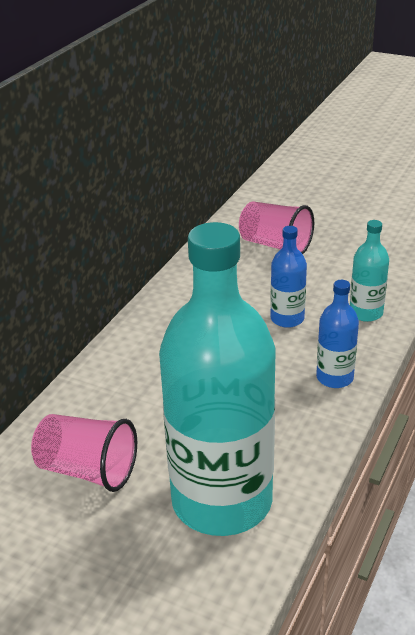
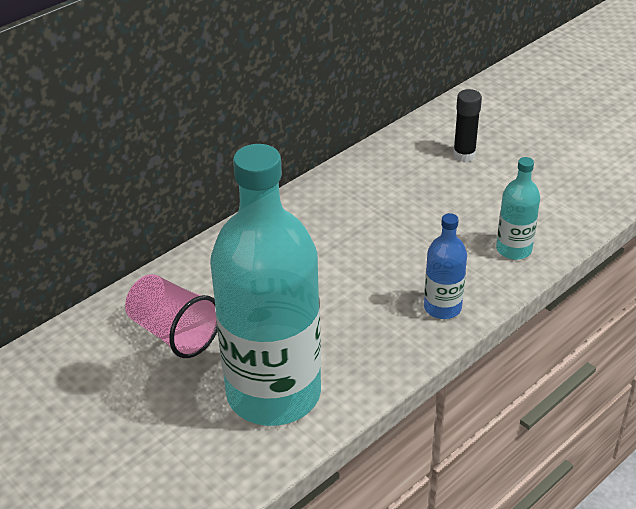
camera: 20 degrees right, 5 degrees up
(275, 245) = (464, 155): pink cup -> black glue stick
(287, 318) = (431, 236): blue bottle -> none

